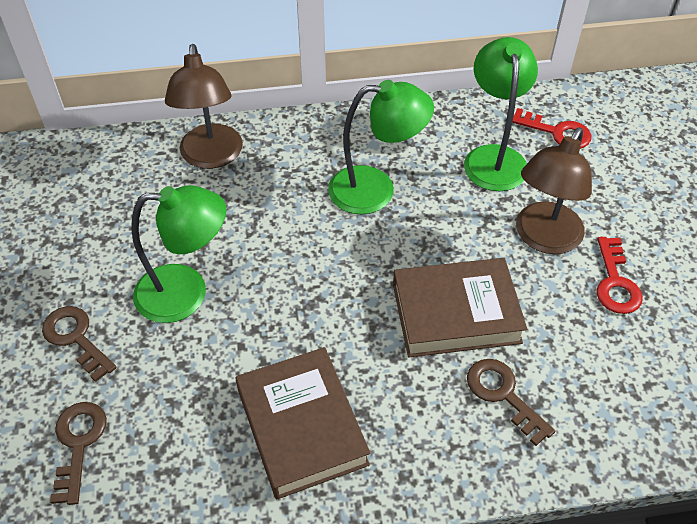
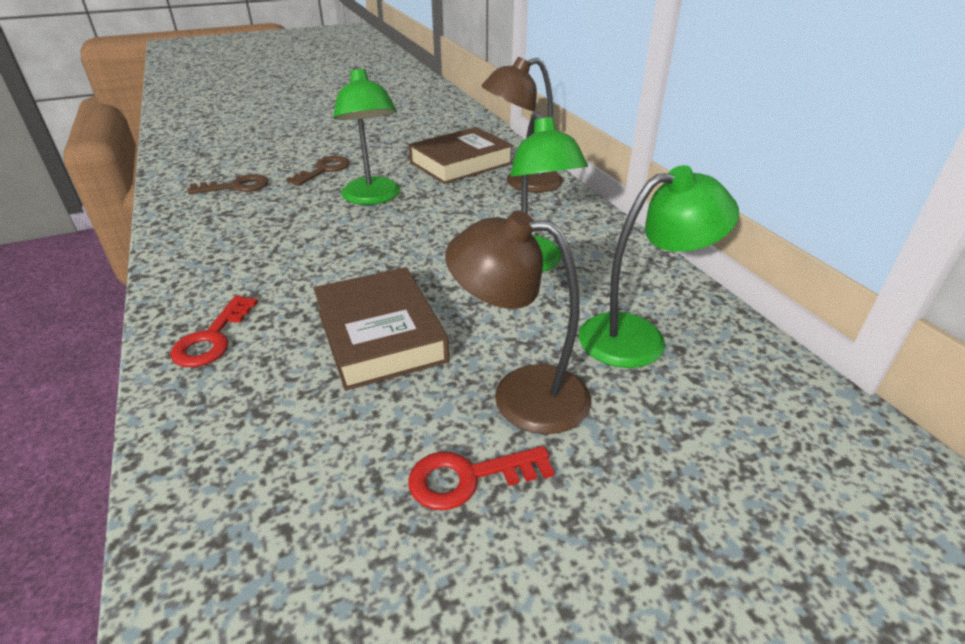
camera: 75 degrees right, 15 degrees down
(301, 427) = (241, 266): brown book -> brown book (461, 163)
(503, 395) = (271, 382): brown key -> none
(556, 132) = (734, 390): red key -> red key (212, 338)

